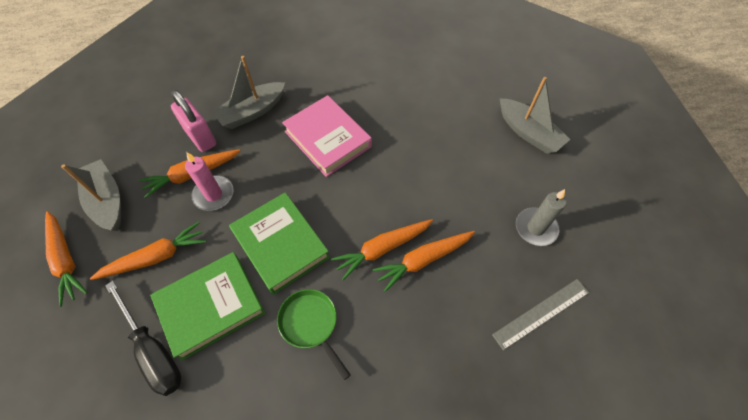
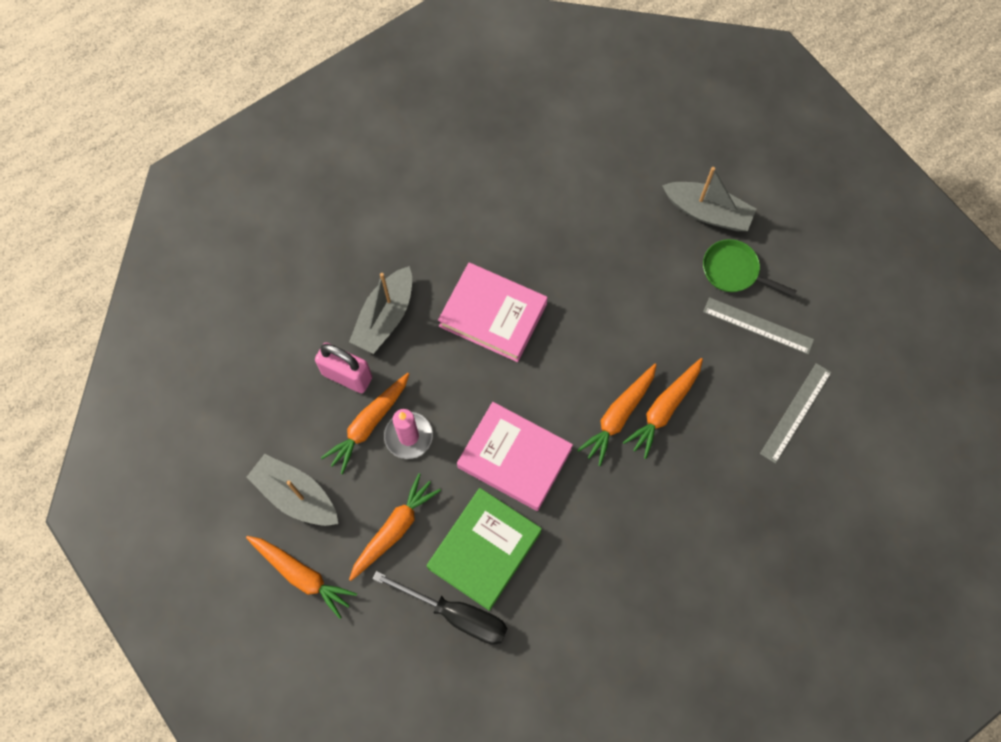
camera: 25 degrees left, 10 degrees up
(281, 245) = (514, 458): green book -> pink book
(311, 324) = (590, 521): green pan -> green pan (734, 271)
(535, 228) = (758, 325): grey candle -> grey ruler

